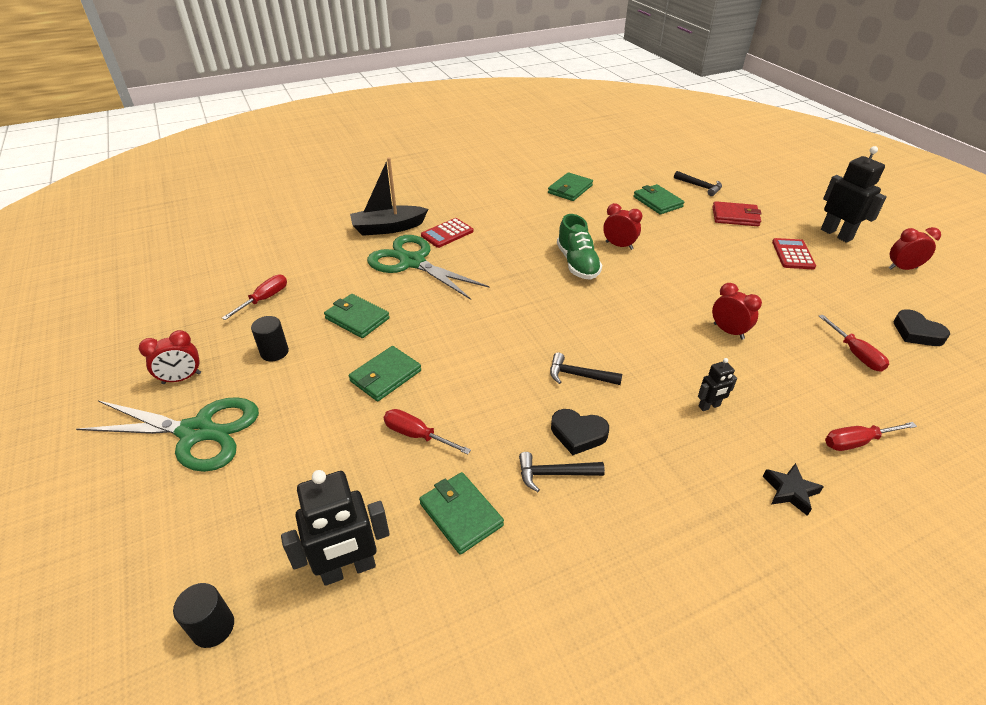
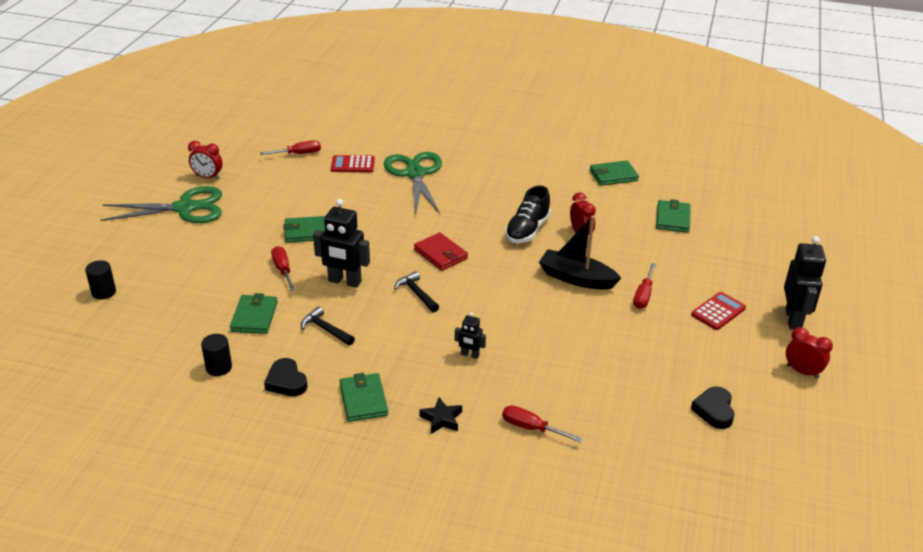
camera: 40 degrees right, 5 degrees down
(197, 432) = (185, 208): green scissors -> green scissors turned 60 degrees counterclockwise
(274, 352) = (267, 187): black cylinder -> black cylinder (219, 367)
(348, 569) = (178, 306): black robot -> black robot (344, 281)
(357, 318) = (335, 192): green wallet -> green wallet (363, 400)
(388, 228) = (432, 143): black boat -> black boat (576, 278)
(447, 233) = (466, 165): red calculator -> red calculator (352, 165)
(577, 263) = (527, 230): green shoe -> black shoe
(578, 434) = (367, 320): black heart -> black heart (286, 381)
(699, 186) = (736, 225): black hammer -> none
(728, 331) = (562, 327): red clock -> none
(735, 216) = (722, 261): red wallet -> red wallet (440, 254)
(855, 354) = (633, 391): red screwdriver -> red screwdriver (643, 295)

